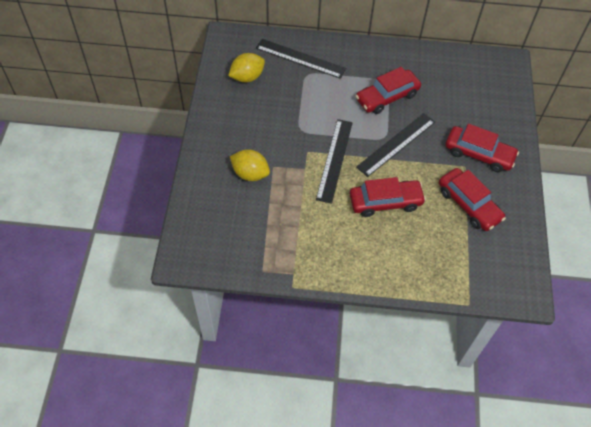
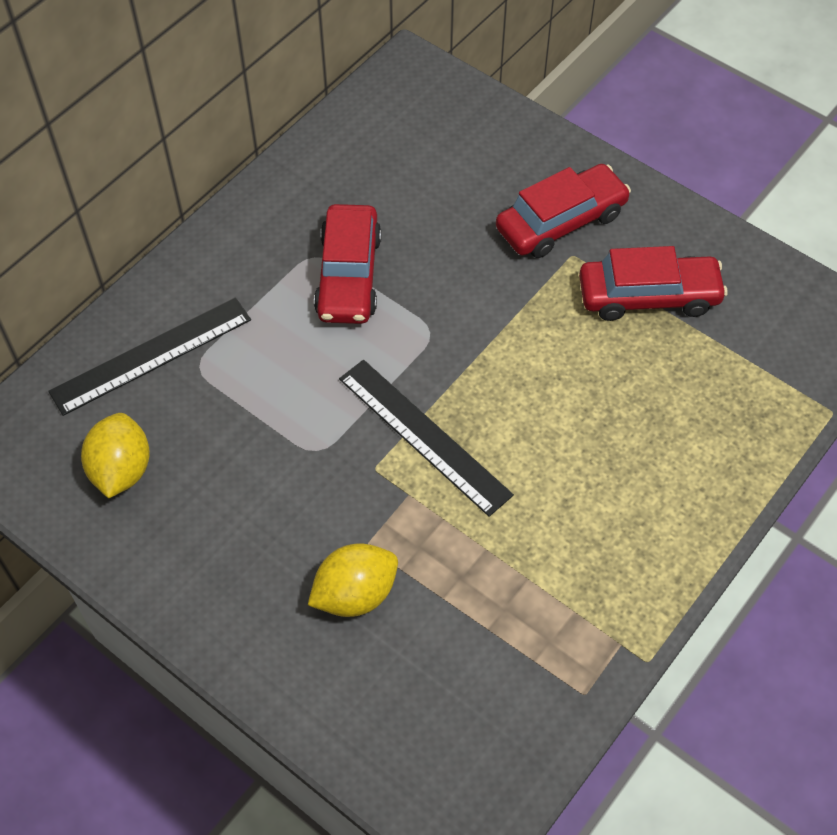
camera: 55 degrees left, 0 degrees up
(385, 202) = (566, 411): red car -> none
(396, 144) = (458, 323): black ruler -> none

